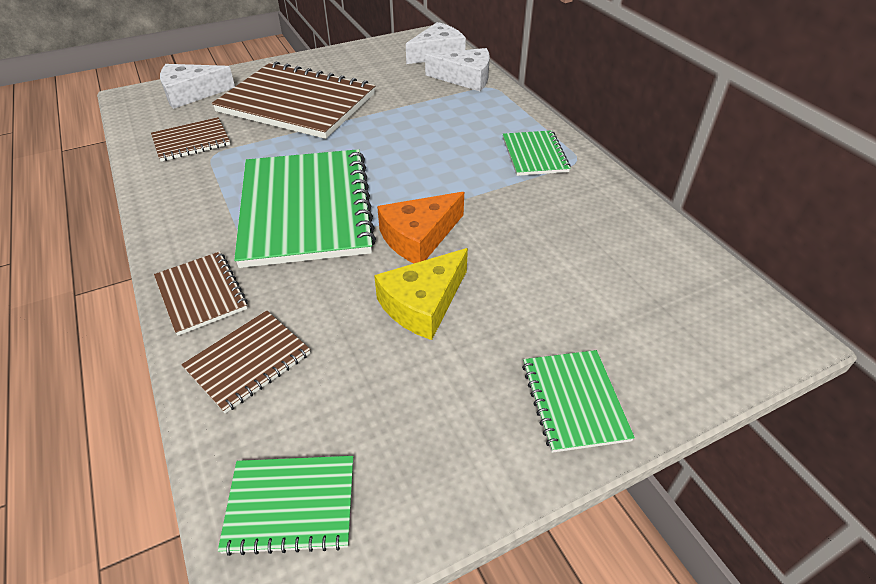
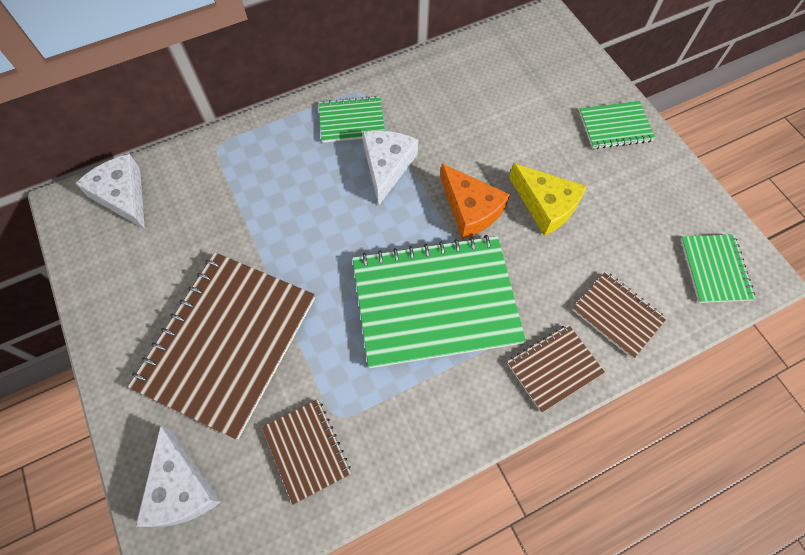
camera: 90 degrees left, 20 degrees up
(465, 78) = (193, 169): white cheese -> white cheese (387, 166)

